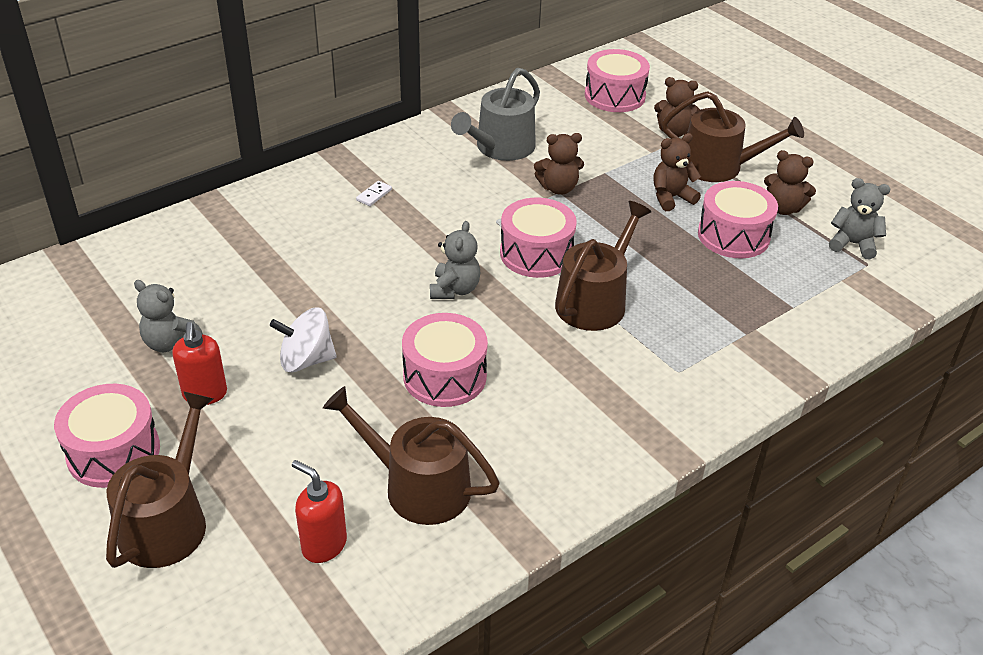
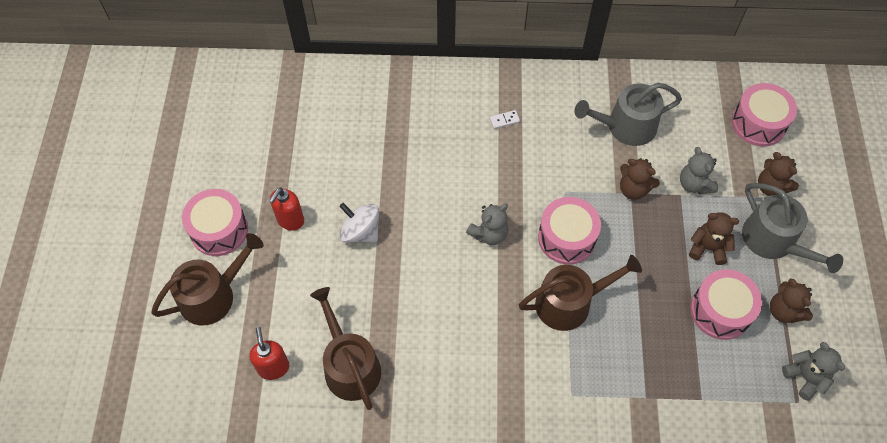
camera: 40 degrees right, 20 degrees up
(170, 343) = (299, 169): grey teddy bear -> grey teddy bear (694, 184)
(444, 376) = (427, 298): pink drum -> none
(719, 166) = (773, 241): brown watering can -> grey watering can

